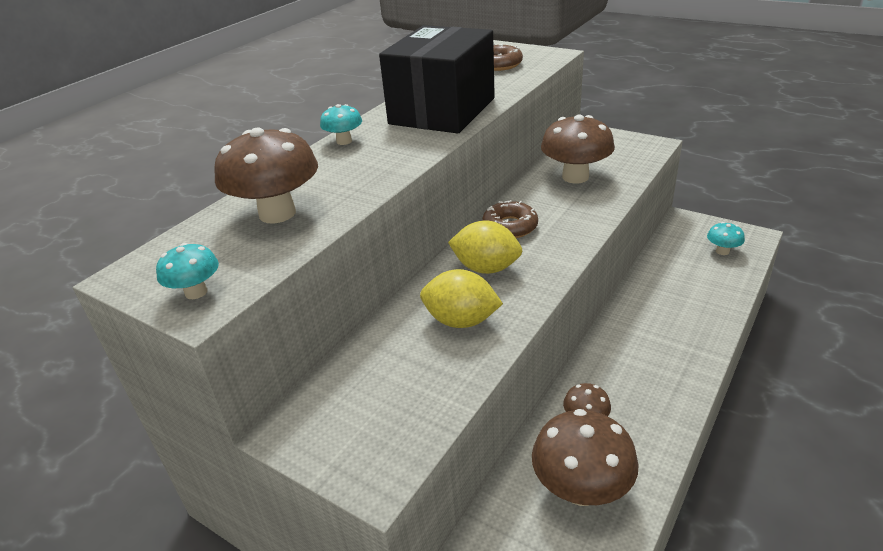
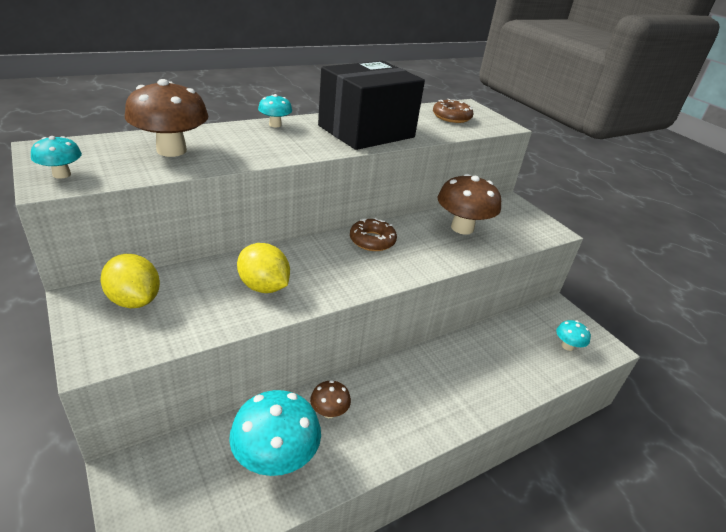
camera: 20 degrees right, 0 degrees up
(486, 268) = (322, 260): yellow lemon -> yellow lemon (134, 300)
(581, 489) = (275, 458): brown mushroom -> turquoise mushroom

